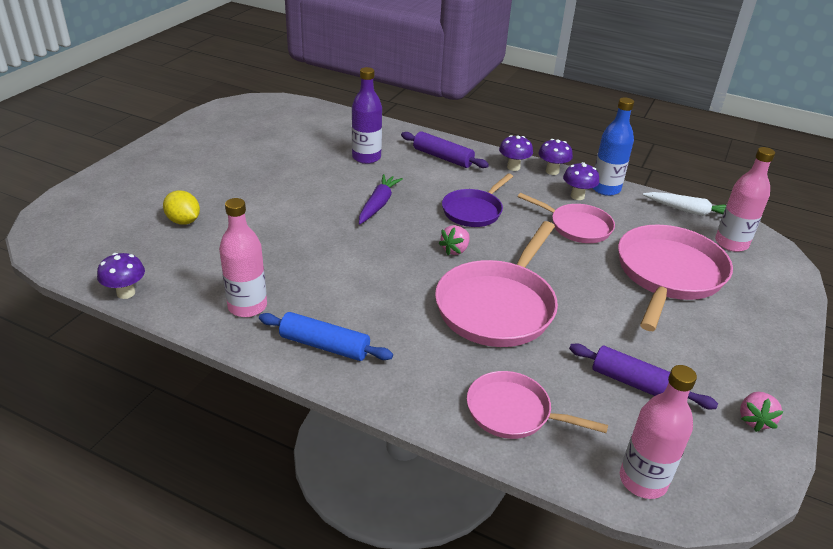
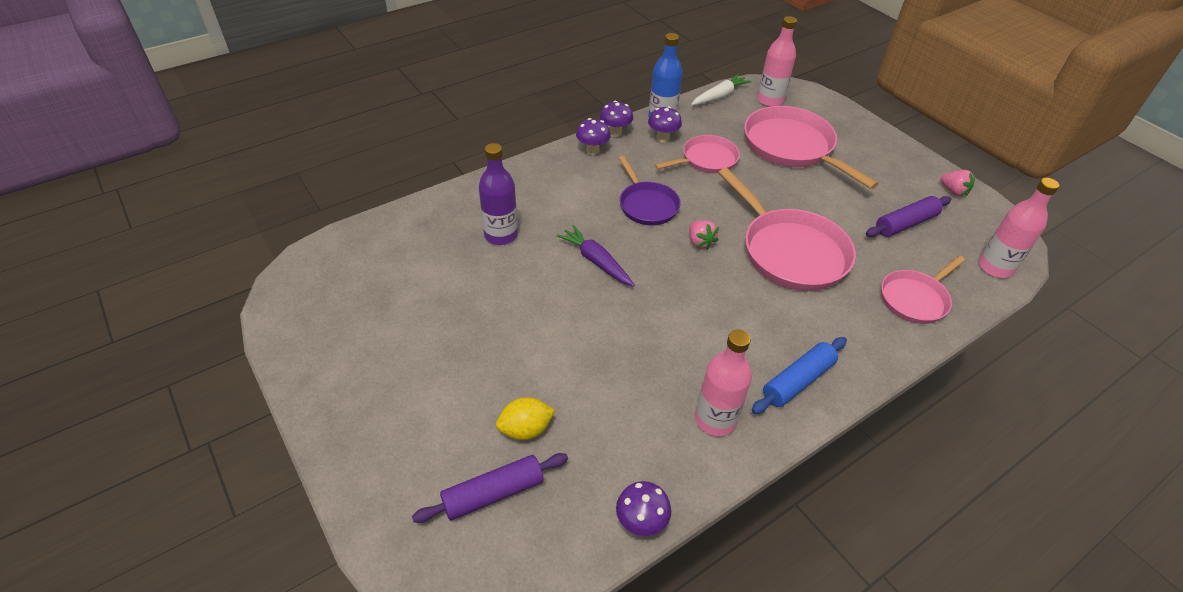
camera: 60 degrees left, 10 degrees up
(443, 157) = (542, 184): purple rolling pin -> purple rolling pin (493, 493)

